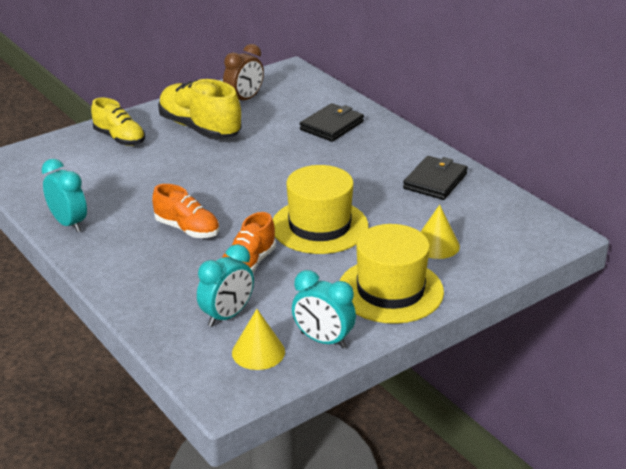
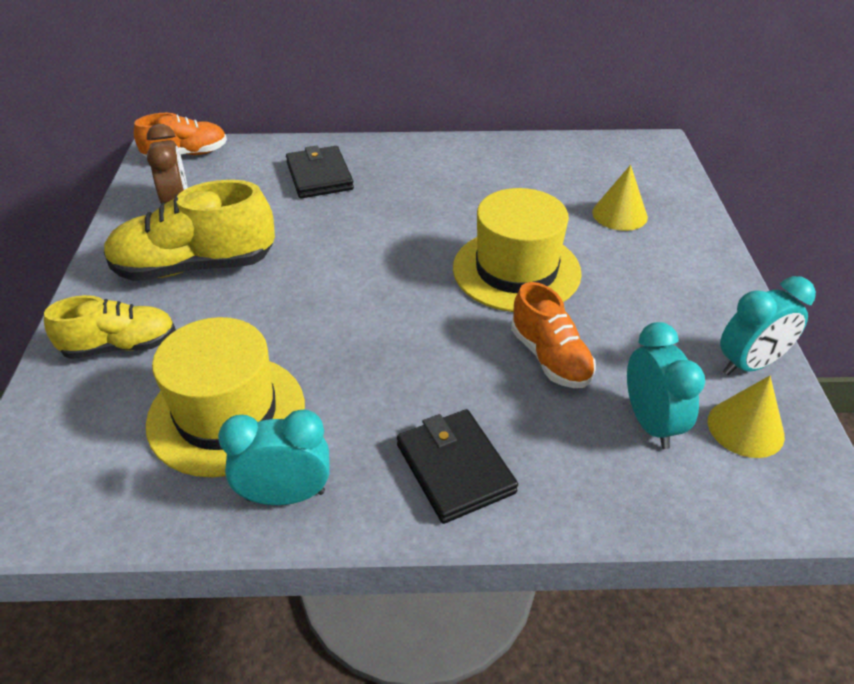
camera: 55 degrees left, 10 degrees up
(187, 229) = (422, 376): orange shoe -> orange shoe (186, 154)
(390, 290) = (682, 277): yellow hat -> yellow hat (226, 414)
(435, 181) = (502, 165): black wallet -> black wallet (455, 468)

